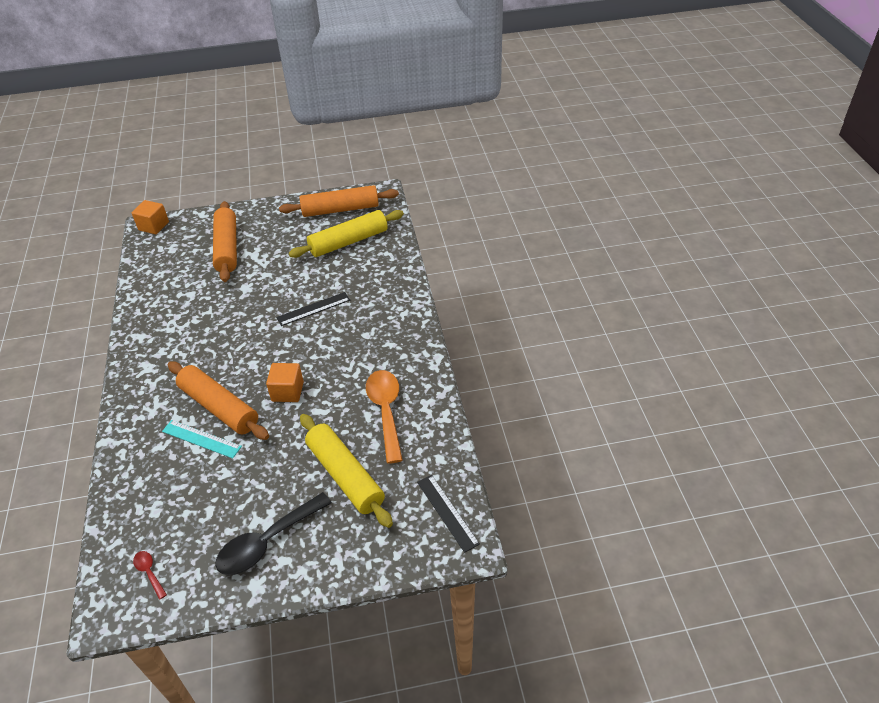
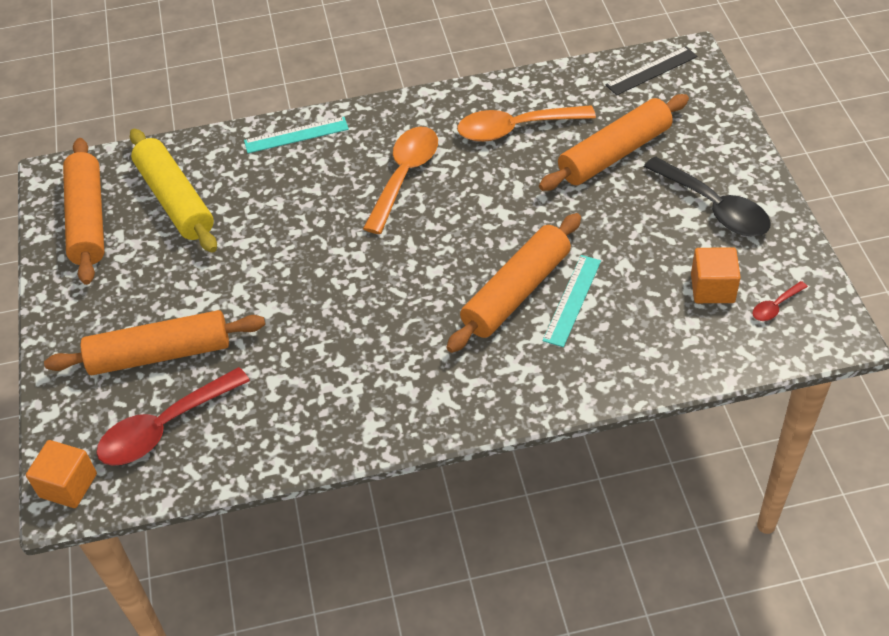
camera: 90 degrees left, 5 degrees up
(175, 255) = (164, 427): none -> red spoon
(287, 391) = (486, 225): orange cube -> orange cube (712, 288)
(313, 309) = (325, 220): black ruler -> none
(345, 476) = (614, 153): yellow rolling pin -> orange rolling pin
(347, 347) = (404, 176): none -> orange spoon
(399, 290) = (296, 135): none -> turquoise ruler

